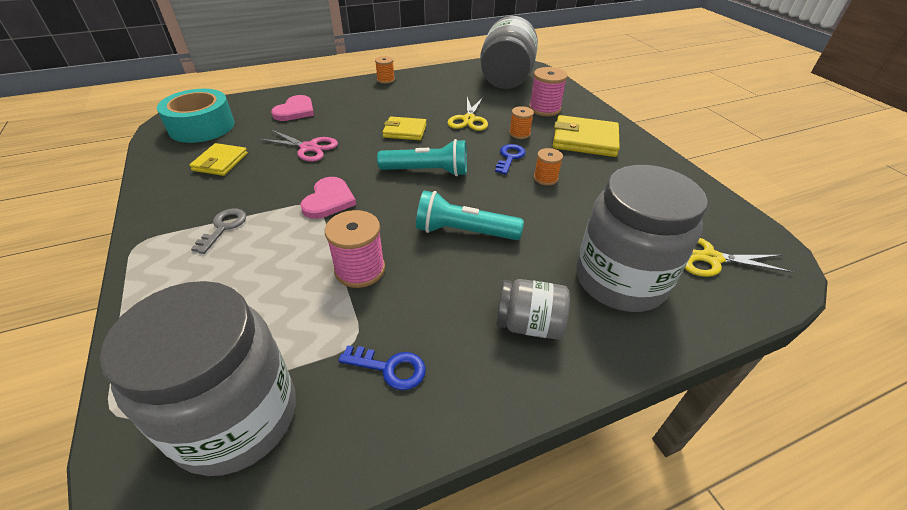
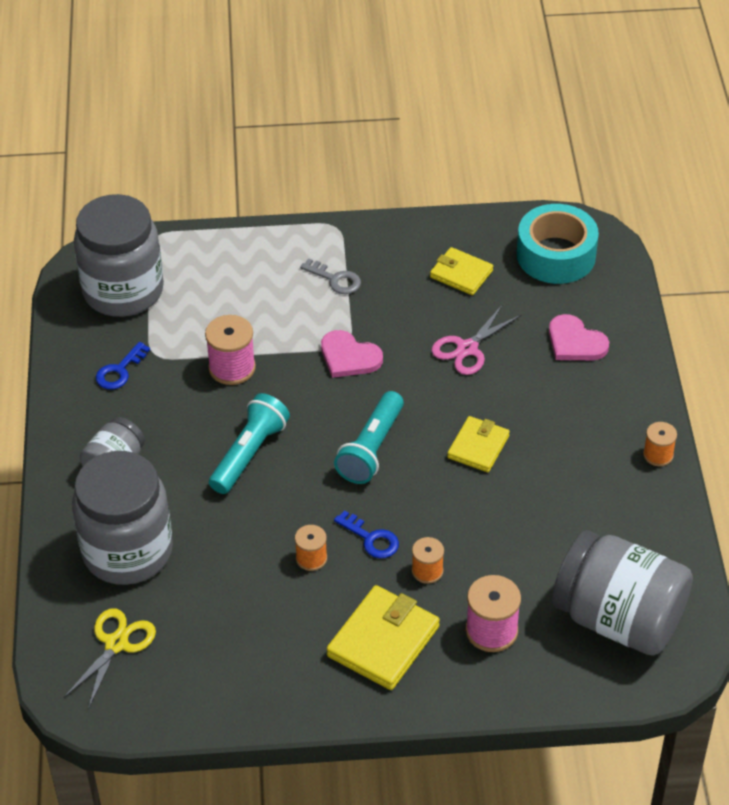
camera: 110 degrees right, 5 degrees up
(469, 119) = (488, 525): yellow scissors -> none

